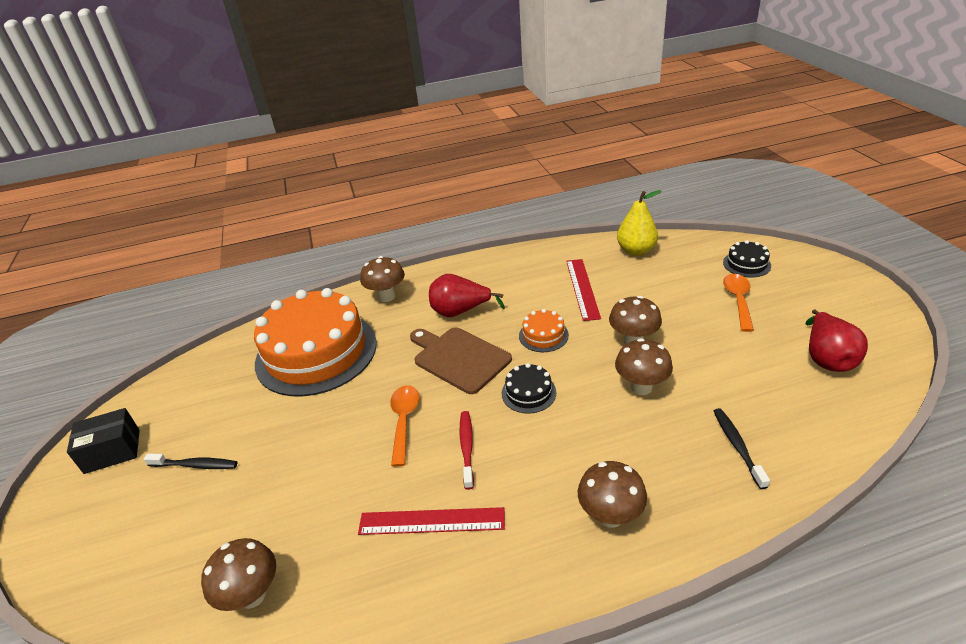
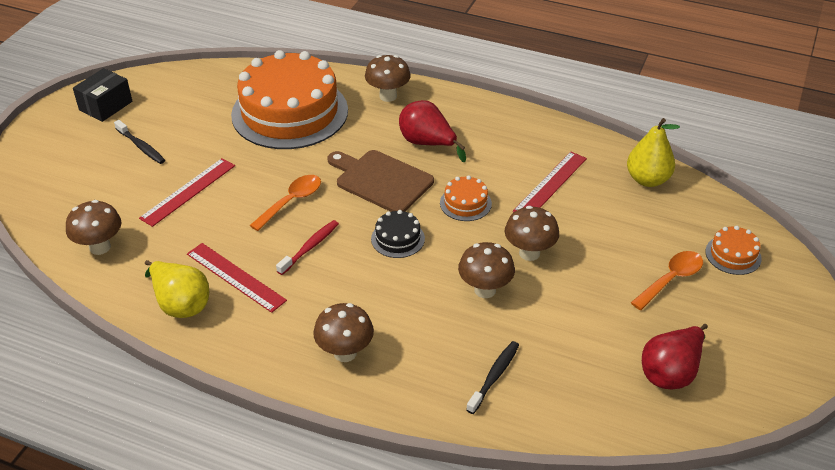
camera: 35 degrees right, 5 degrees up
(112, 451) = (105, 106): black box -> black box turned 75 degrees counterclockwise
(293, 475) = (188, 191): none -> red ruler
(407, 588) = (180, 304): none -> yellow pear
(459, 358) = (381, 180): brown cutting board -> brown cutting board turned 45 degrees counterclockwise
(746, 264) = (733, 255): black cake -> orange cake

